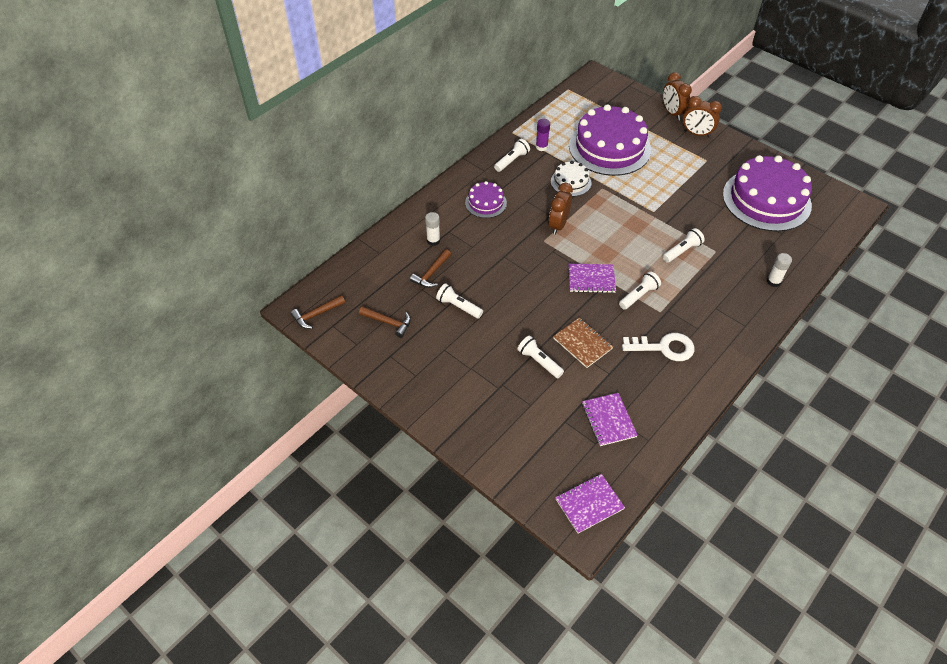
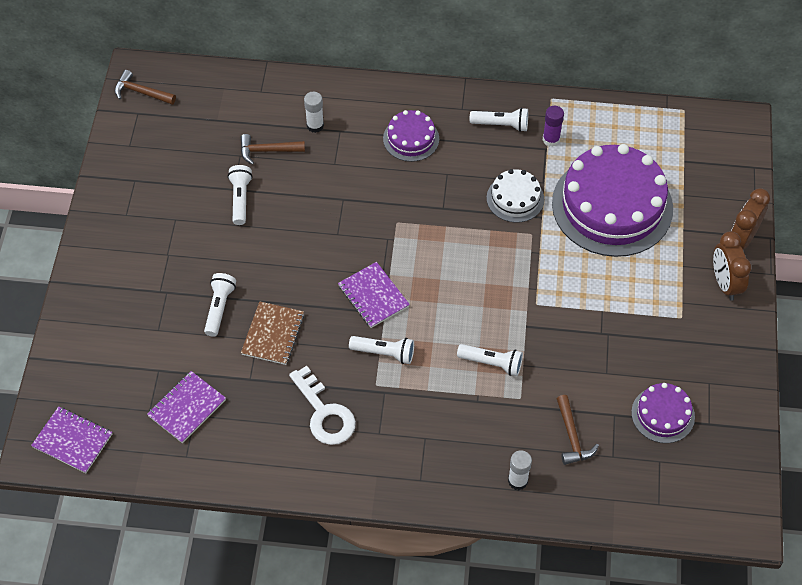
camera: 55 degrees right, 5 degrees up
(388, 322) = (175, 154): brown hammer -> brown hammer (572, 436)
(558, 225) = (433, 223): brown clock -> none
(766, 200) = (663, 414): purple cake -> purple cake, size x0.48

